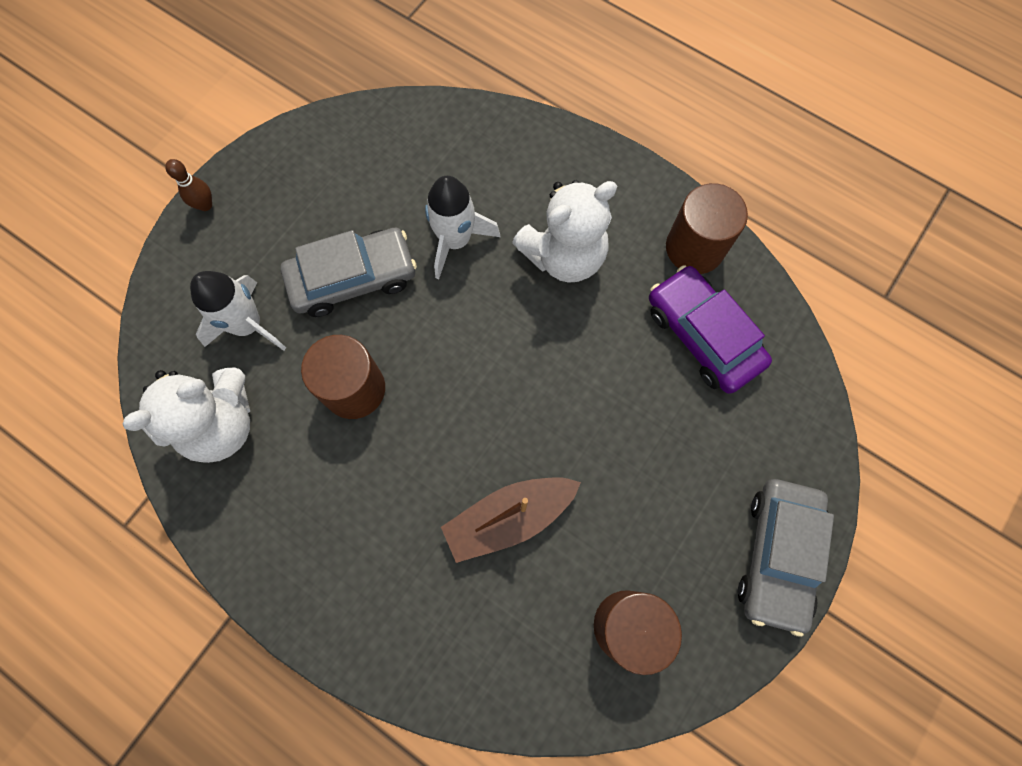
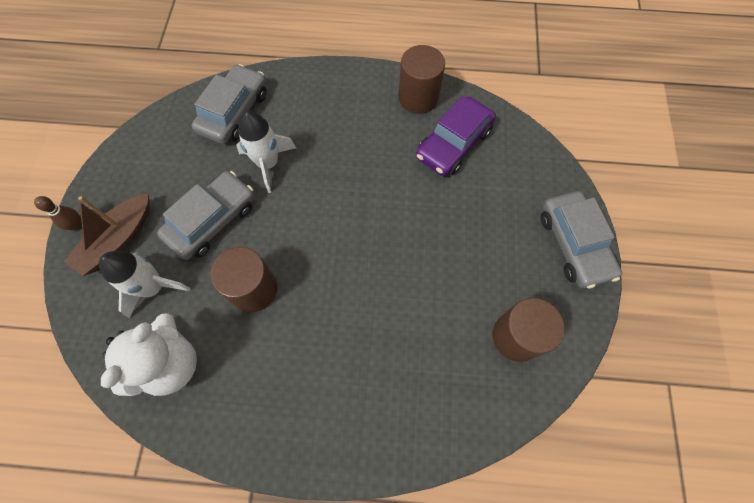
camera: 30 degrees left, 5 degrees down
(452, 150) = (234, 112): none -> grey car
(509, 518) = (404, 313): brown boat -> brown boat (118, 240)
(564, 256) = (343, 139): white teddy bear -> none
(702, 335) = (453, 144): purple car -> purple car turned 75 degrees counterclockwise

